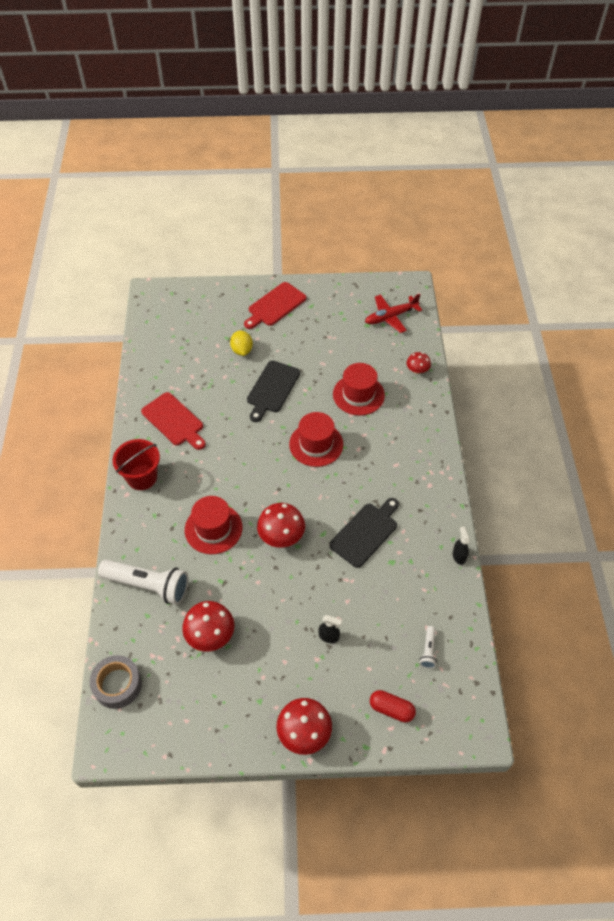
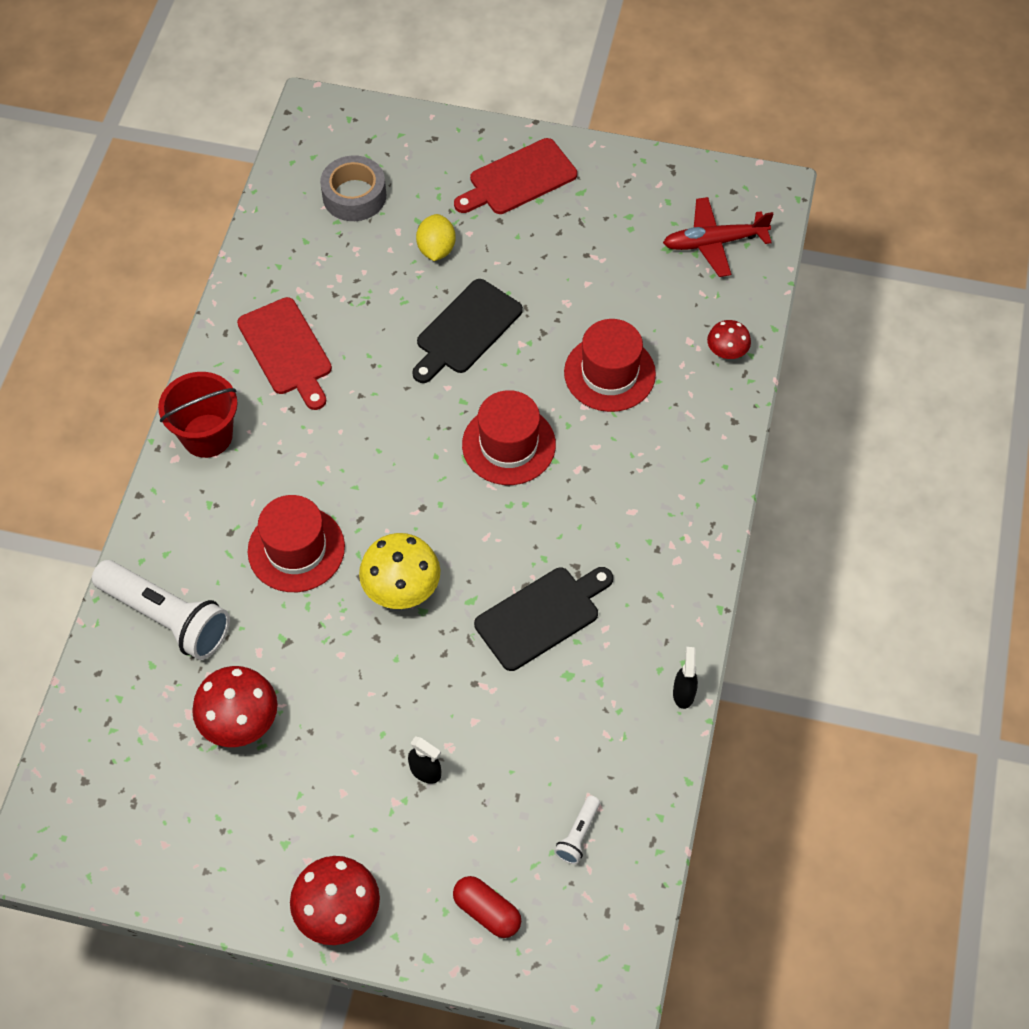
camera: 15 degrees right, 5 degrees up
(117, 684) = (76, 762): grey tape -> grey tape (354, 196)
(281, 536) = (401, 588): red mushroom -> yellow mushroom

